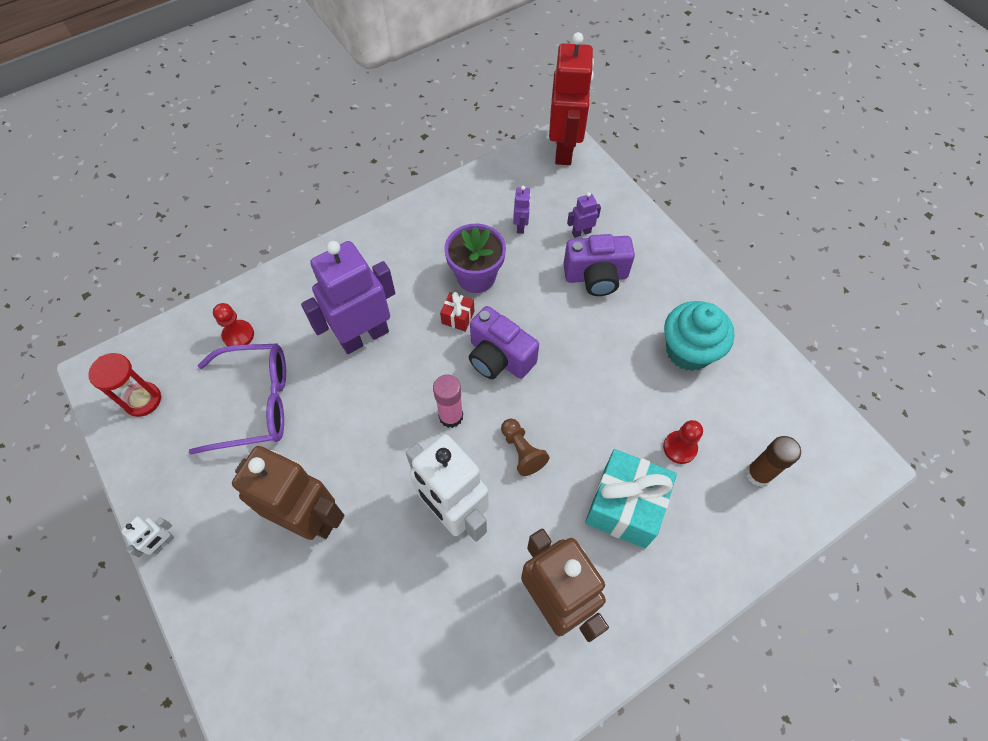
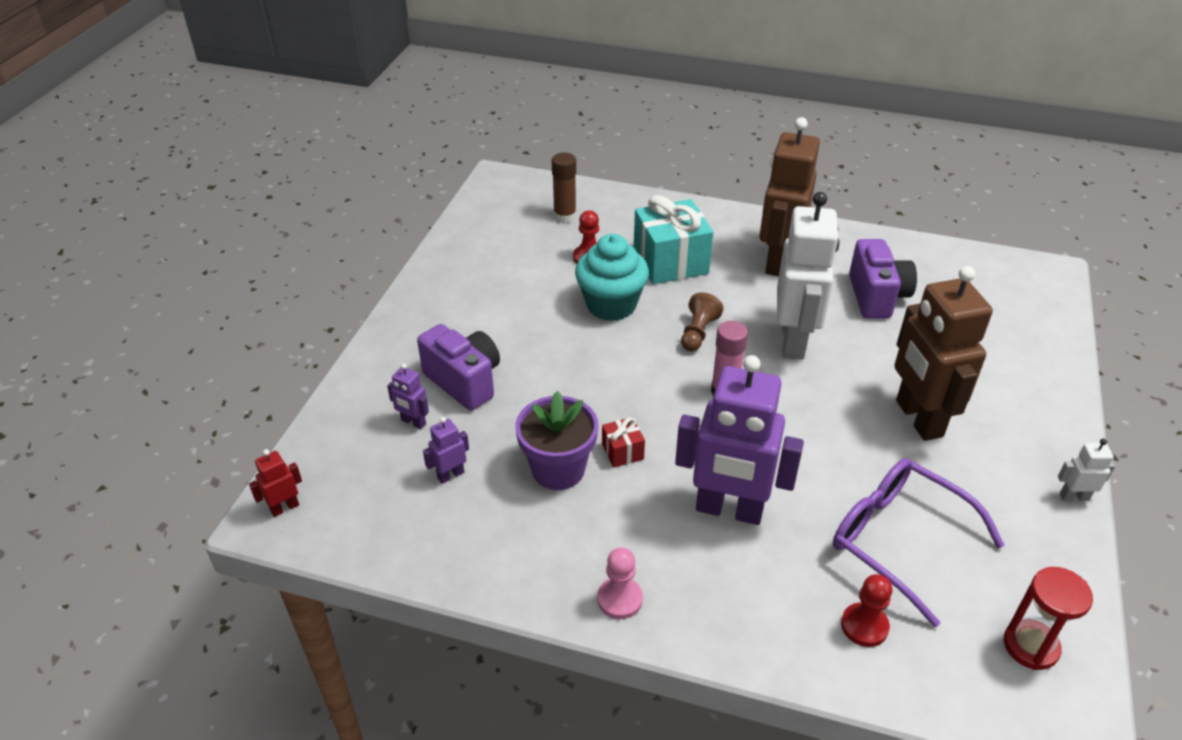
camera: 130 degrees left, 20 degrees down
(367, 245) = (619, 599): none -> pink pawn
(499, 357) = (631, 395): purple camera -> purple camera (876, 297)
(564, 150) = (284, 507): red robot -> red robot, size x0.42
(688, 351) = (490, 289): turquoise cupcake -> turquoise cupcake (611, 305)

